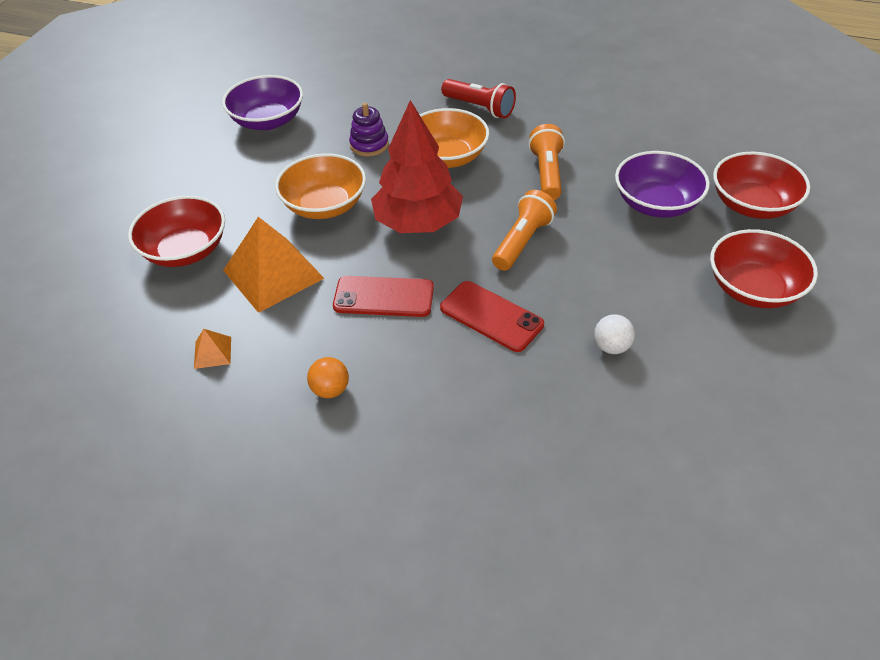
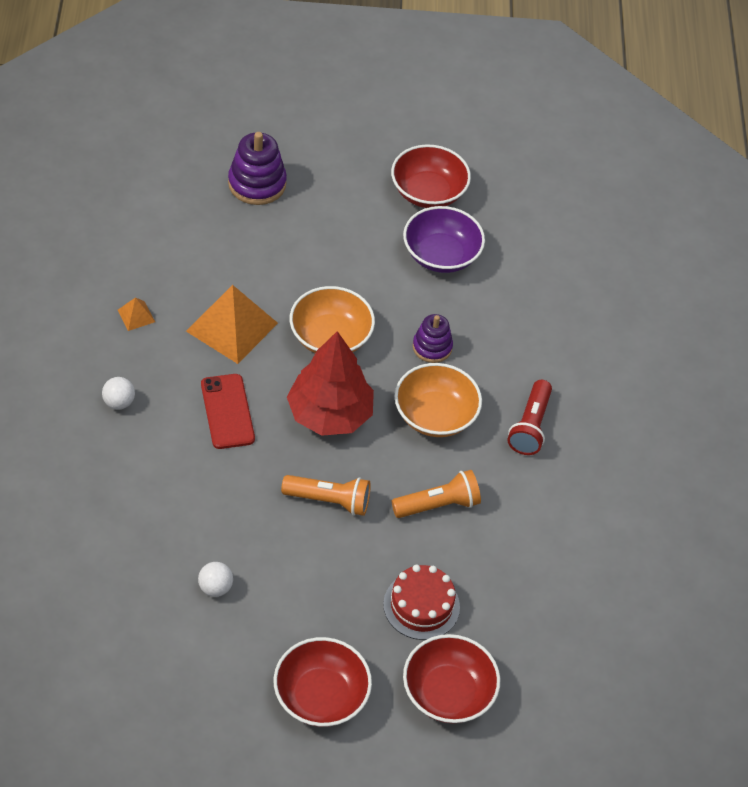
camera: 65 degrees right, 5 degrees up
(95, 222) = (257, 184): none -> purple stacking toy
(185, 250) = (241, 257): red bowl -> red bowl (428, 192)
(330, 390) = (119, 402): orange ball -> white ball
(491, 316) = (226, 493): red phone -> none
(656, 203) = (421, 605): purple bowl -> red cake

